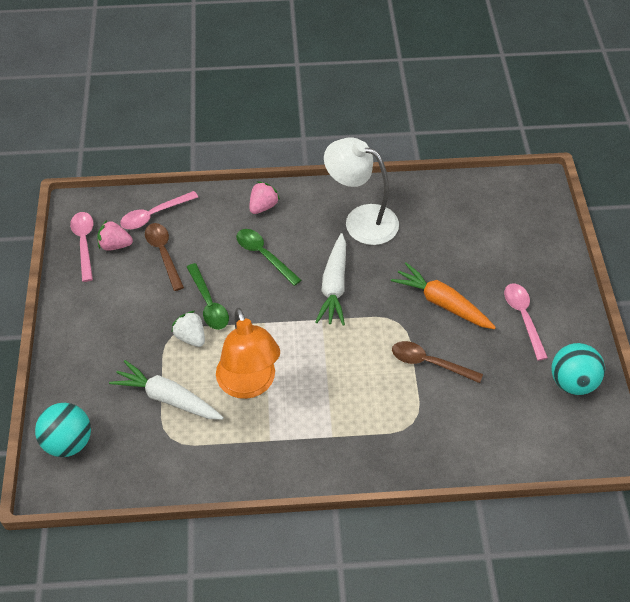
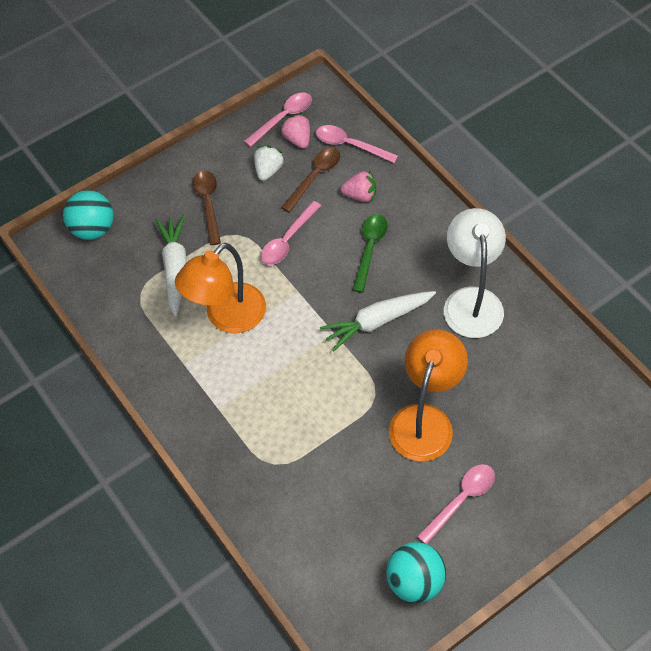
camera: 60 degrees right, 5 degrees up
(191, 337) = (244, 248): white strawberry -> white strawberry (268, 170)
(208, 303) = (287, 240): green spoon -> pink spoon
(263, 206) = (424, 216): pink strawberry -> pink strawberry (360, 195)
(429, 363) = (348, 444): brown spoon -> brown spoon (208, 204)
(442, 303) = (425, 420): orange carrot -> orange lamp

